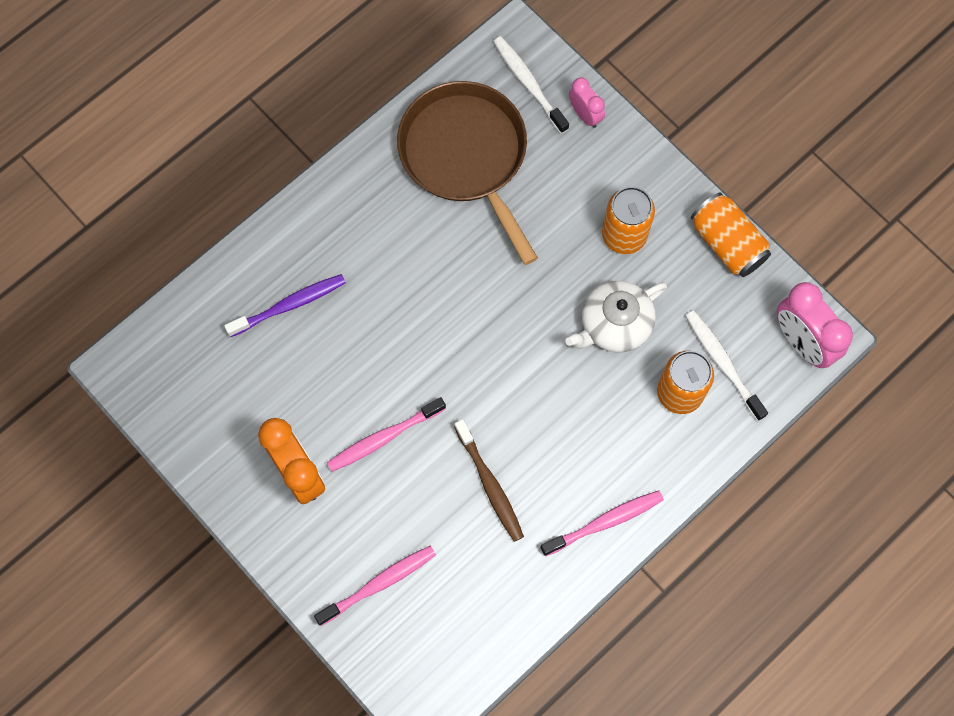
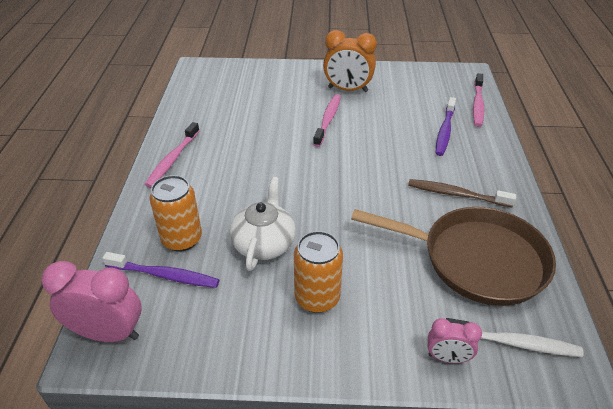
camera: 135 degrees right, 30 degrees down
(379, 584) = (264, 83): pink toothbrush -> pink toothbrush (477, 105)
(490, 485) = (253, 136): brown toothbrush -> brown toothbrush (456, 194)
(722, 363) = (165, 275): white toothbrush -> purple toothbrush
(727, 243) = (233, 356): orange can -> none

